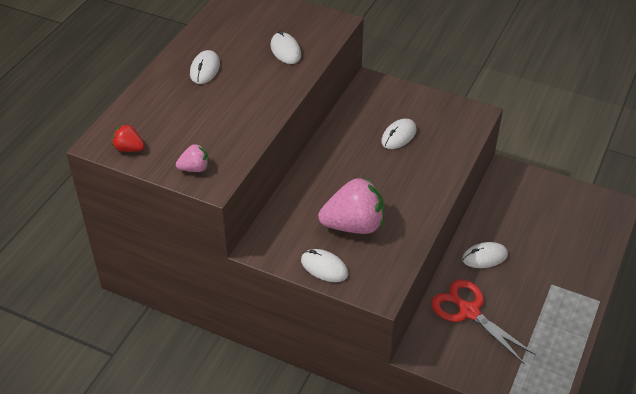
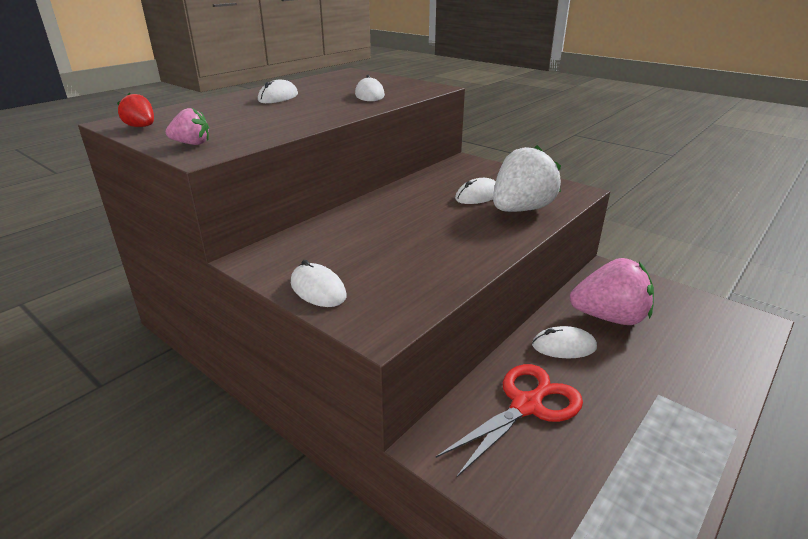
camera: 15 degrees right, 15 degrees down
(354, 225) = (383, 256): pink strawberry -> pink strawberry (609, 317)
(438, 149) = (521, 209): none -> white strawberry
(469, 312) = (526, 406): red scissors -> red scissors turned 75 degrees clockwise

